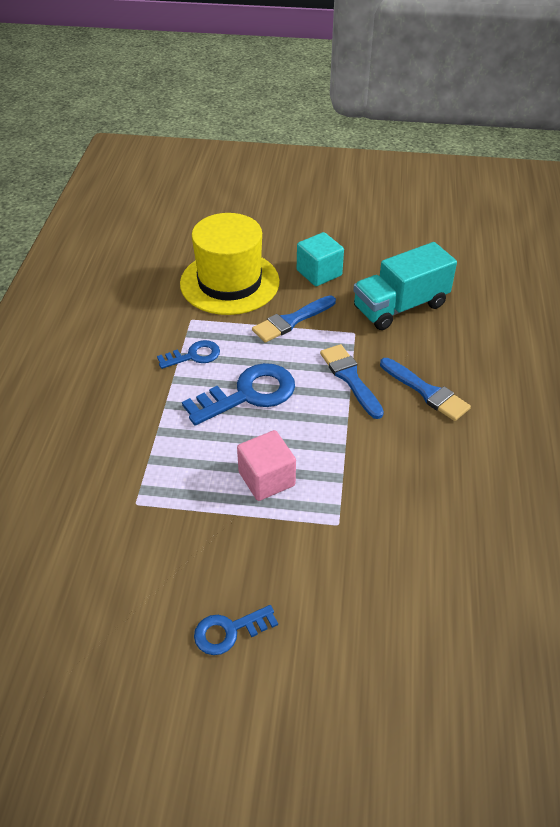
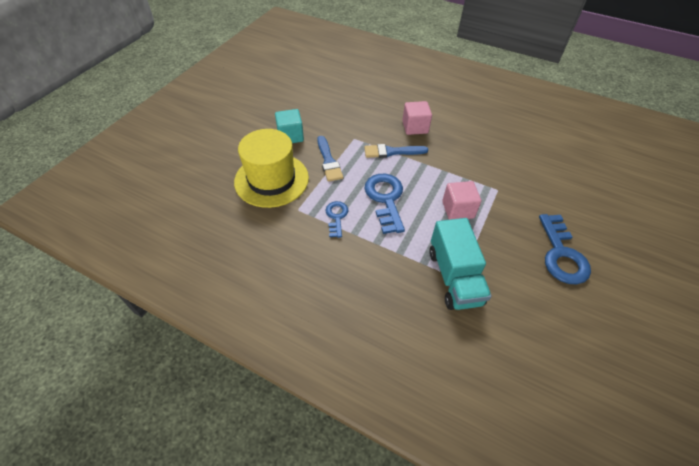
camera: 70 degrees left, 5 degrees up
(229, 631) = (561, 254): blue key -> blue key, size x1.75
(400, 307) = (342, 114): turquoise truck -> turquoise truck (454, 277)
(426, 392) = (415, 127): blue brush -> pink cube

